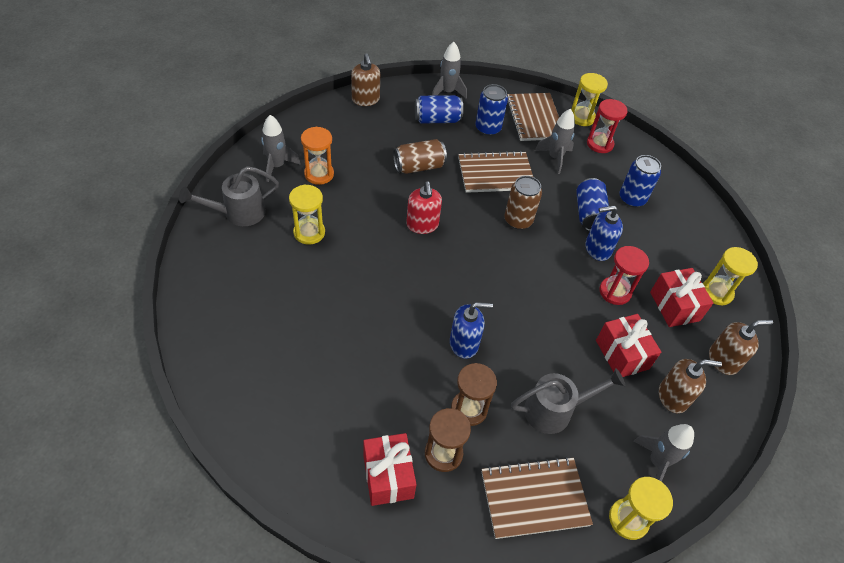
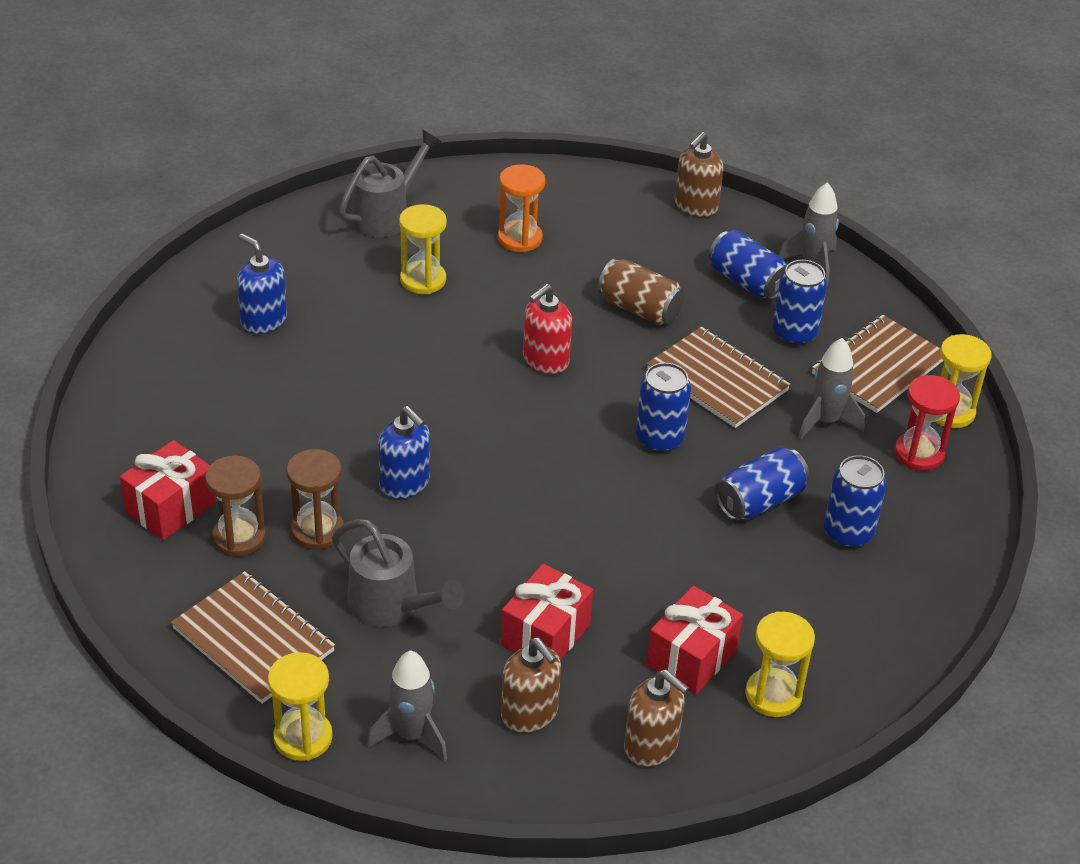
camera: 55 degrees right, 10 degrees down
(238, 213) = (387, 215): grey watering can -> grey watering can turned 105 degrees clockwise
(277, 166) = (491, 202): grey rocket -> none
(518, 220) = (659, 439): brown can -> blue can
(597, 249) = (703, 536): blue soap dispenser -> blue soap dispenser (263, 320)
(615, 292) = (646, 585): red hourglass -> none

